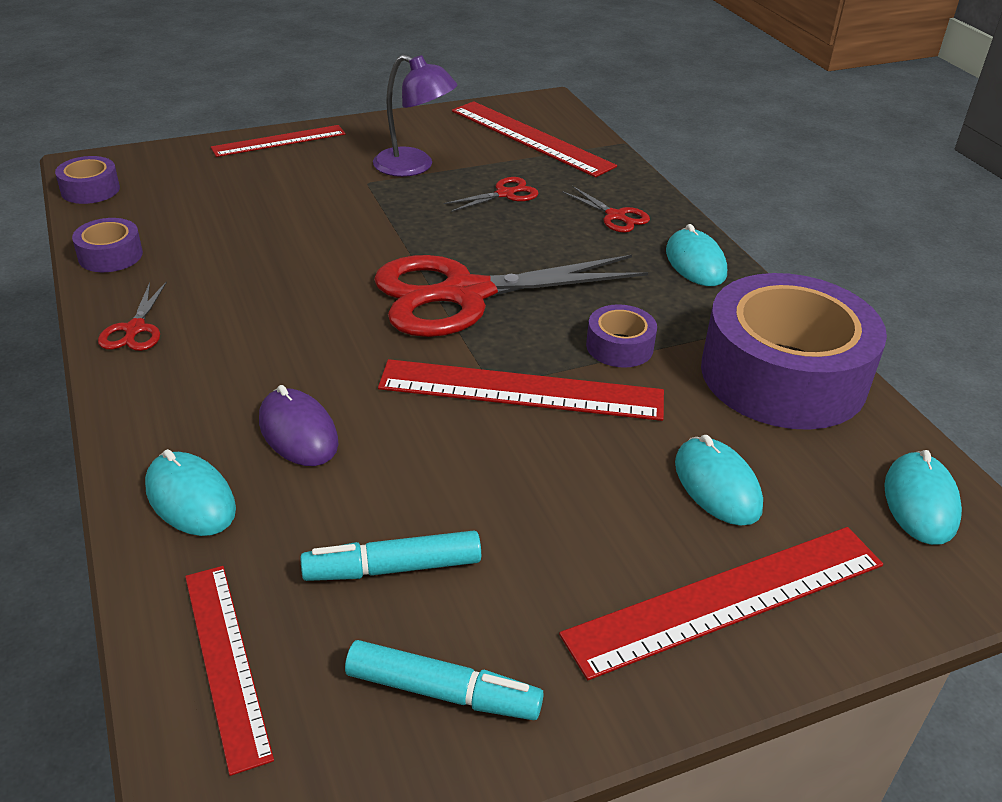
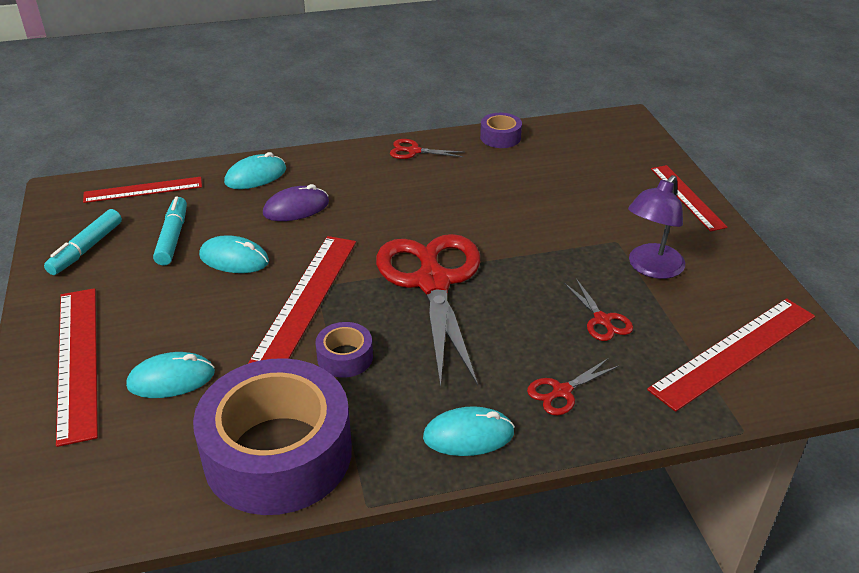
camera: 100 degrees right, 0 degrees up
(90, 190) = (589, 124): purple tape -> none
(920, 502) = (98, 495): turquoise mouse -> turquoise mouse (234, 259)

